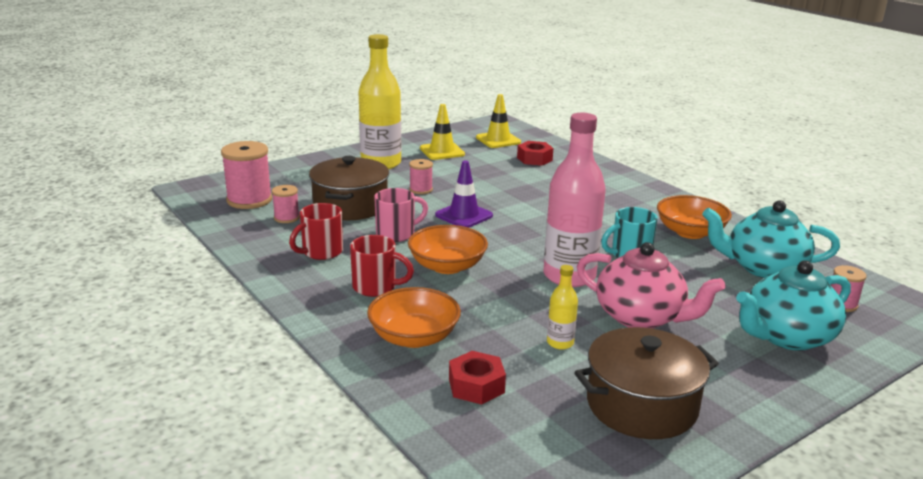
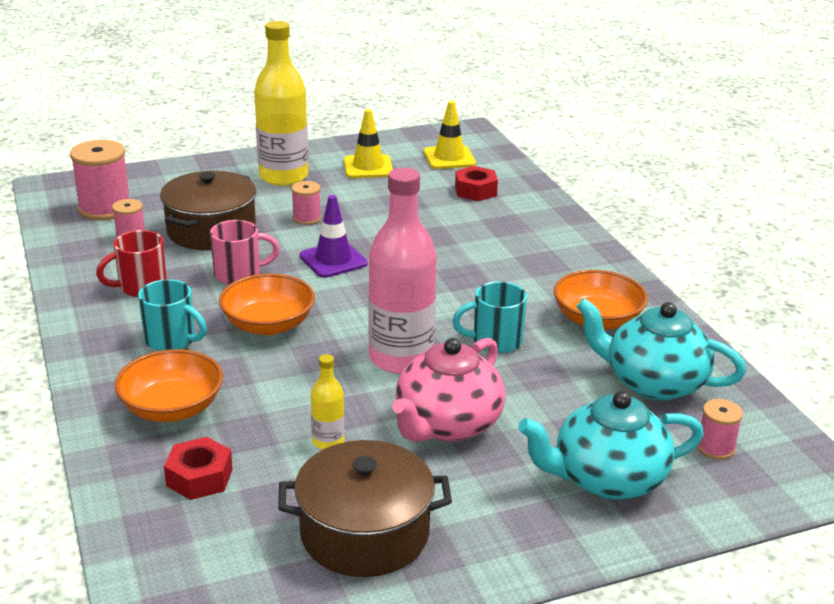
camera: 15 degrees right, 5 degrees up
(376, 287) = (172, 340): red mug -> turquoise mug
(641, 317) = (447, 424): pink teapot -> pink teapot turned 75 degrees clockwise

